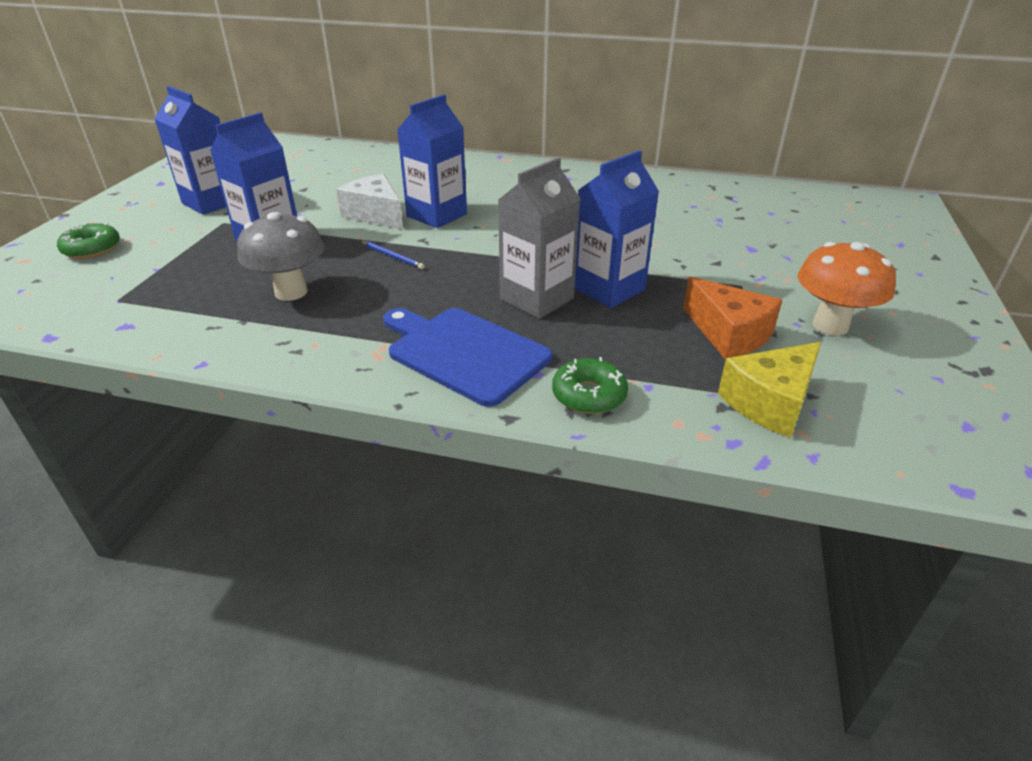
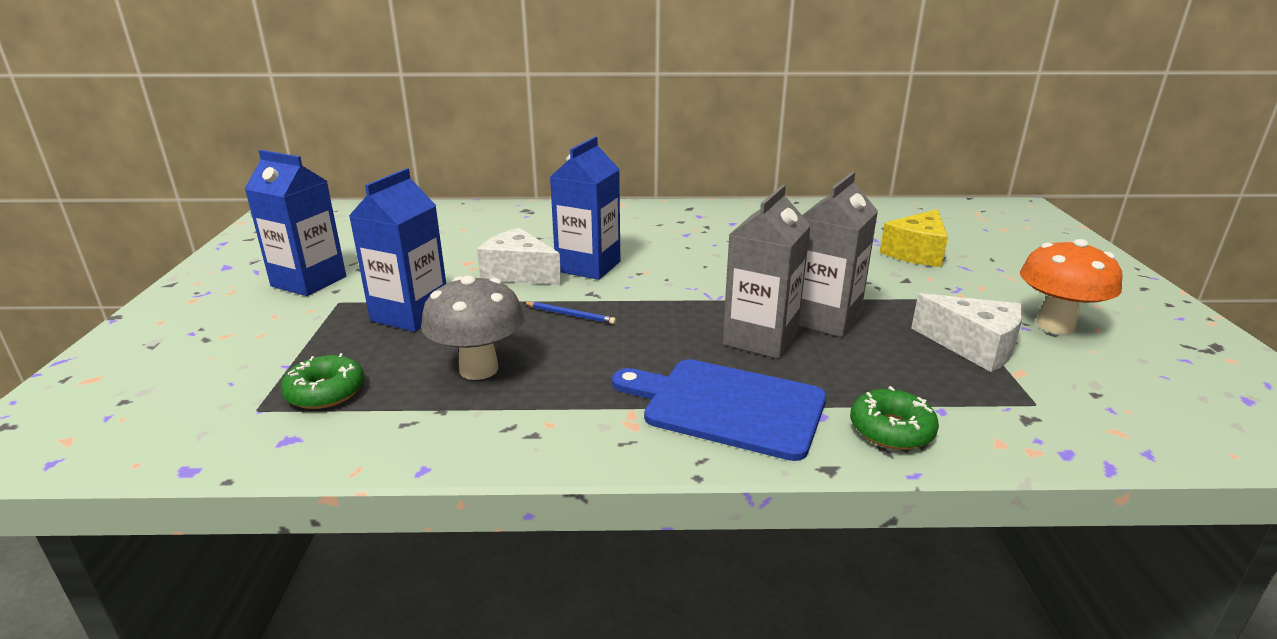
camera: 15 degrees left, 10 degrees down
(92, 249) = (181, 353): green donut -> green donut (325, 392)
(608, 289) = (824, 319): blue carton -> grey carton
(728, 334) = (973, 346): orange cheese -> white cheese
(770, 402) = (1066, 407): yellow cheese -> yellow cheese (916, 253)

